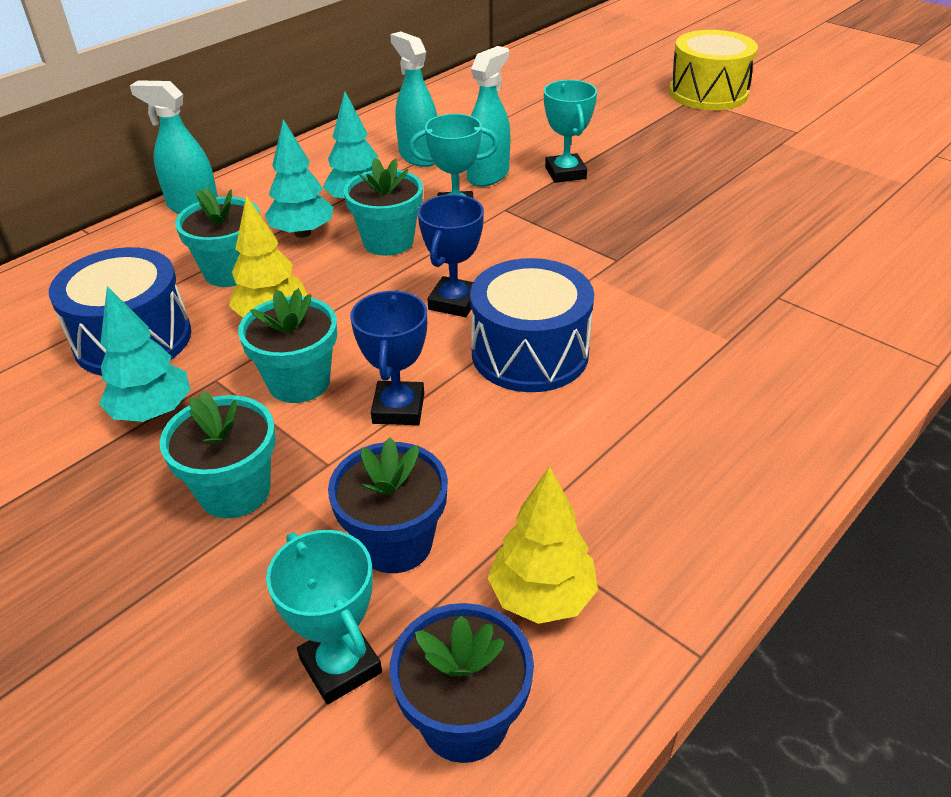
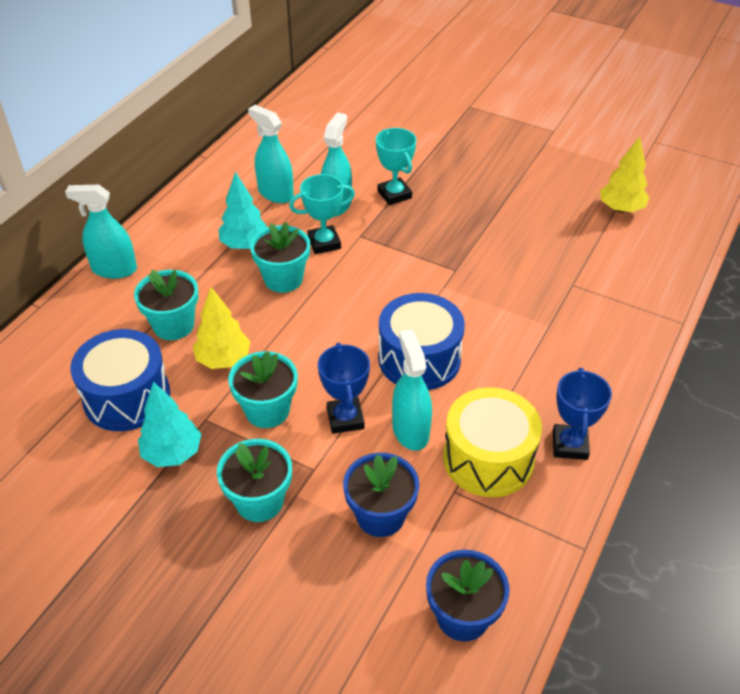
camera: 15 degrees left, 5 degrees up
(302, 233) = (214, 281): turquoise tree -> none
(340, 665) = (378, 601): turquoise trophy -> none
(454, 302) = (352, 325): blue trophy -> blue trophy (569, 445)
(483, 438) = (410, 430): none -> turquoise spray bottle
(542, 596) = (483, 532): yellow tree -> yellow tree (621, 209)
(708, 93) = (479, 99): yellow drum -> yellow drum (488, 458)

